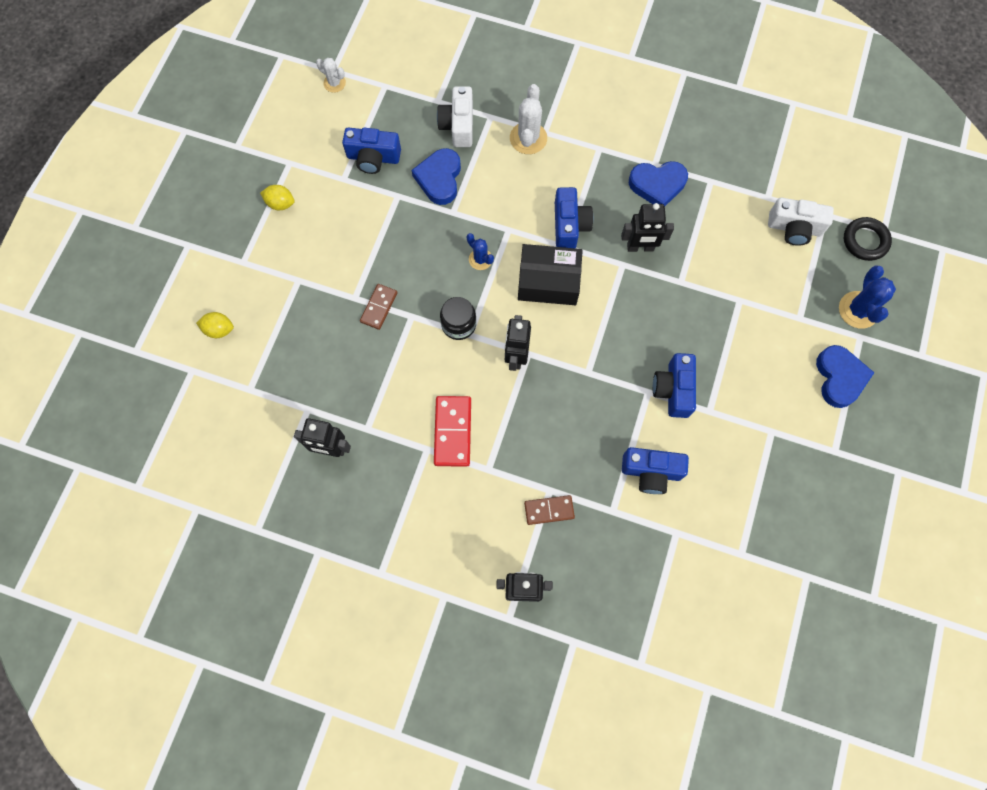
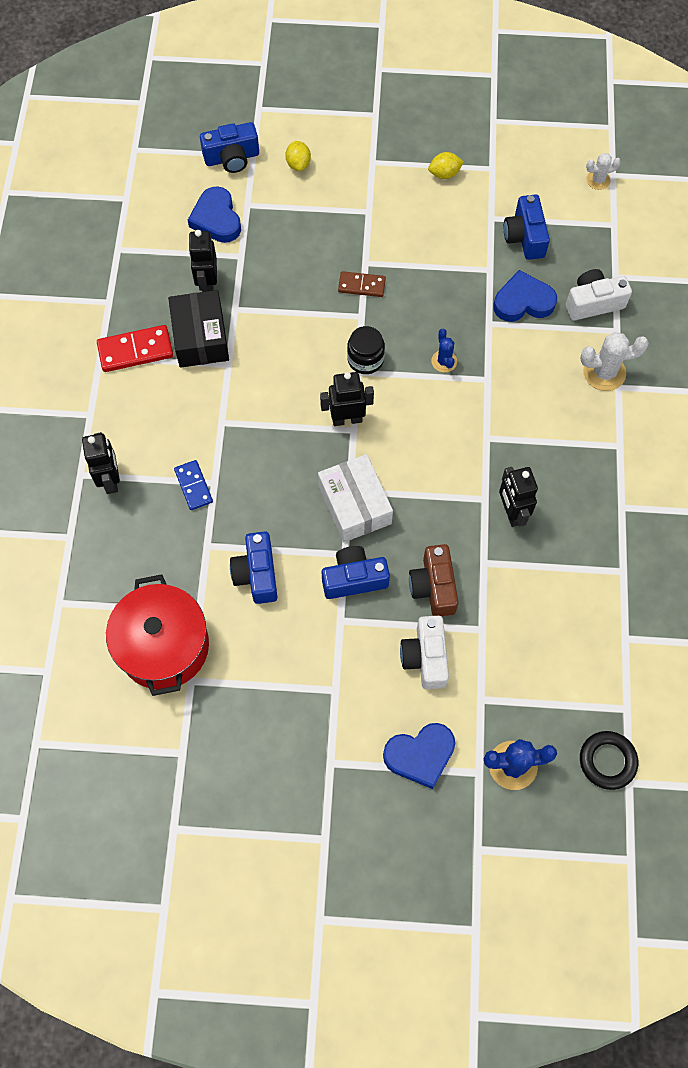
camera: 75 degrees right, 5 degrees down
(280, 203) = (444, 174): yellow lemon -> yellow lemon turned 75 degrees clockwise
(334, 83) = (598, 180): white cactus -> white cactus turned 60 degrees clockwise
(453, 432) = (251, 382): red domino -> red domino (135, 351)
(480, 259) = (444, 361): blue cactus -> blue cactus turned 45 degrees counterclockwise
(548, 281) = (440, 430): black box -> black box (200, 337)
(549, 510) = (193, 486): brown domino -> blue domino
(569, 225) = (513, 436): blue camera -> blue camera (232, 158)
(603, 371) = (354, 505): none -> white box
(657, 185) = (596, 515): blue heart -> blue heart (216, 219)
(694, 327) = (433, 587): none -> brown camera
(704, 572) = (164, 646): none -> red pot
(794, 228) = (595, 675): white camera -> white camera (425, 657)

